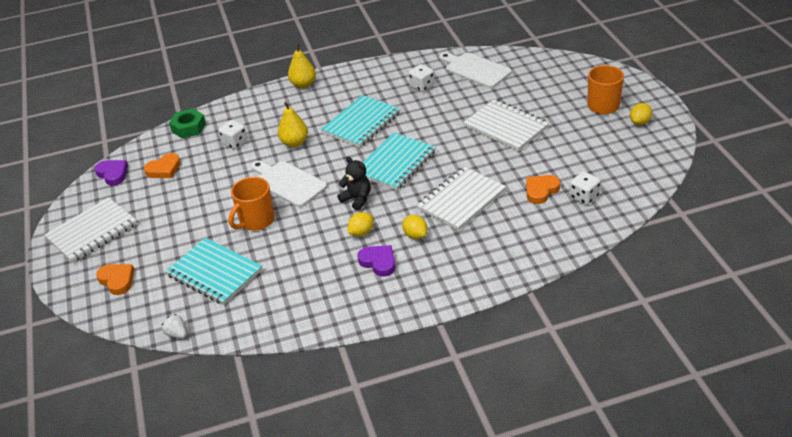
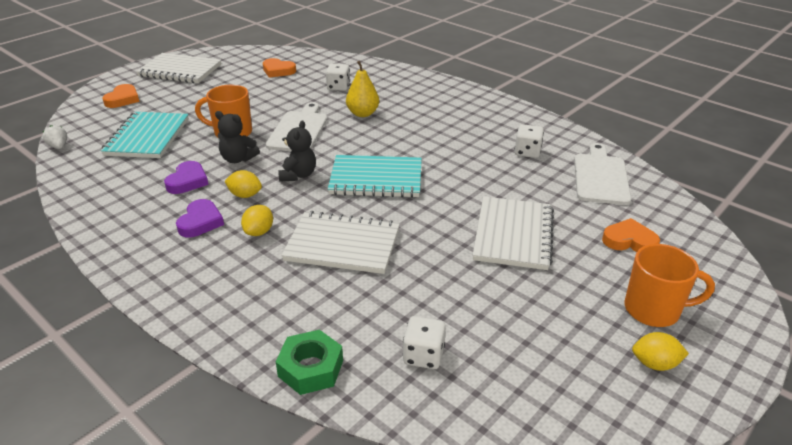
camera: 55 degrees right, 5 degrees down
(113, 174) = (257, 54): purple heart -> purple heart (187, 181)
(177, 334) = (59, 147): white strawberry -> white strawberry turned 45 degrees counterclockwise
(188, 128) = (342, 62): green nut -> green nut (310, 368)
(303, 84) = (457, 89): yellow pear -> none
(304, 226) = (238, 159): none -> black teddy bear
(361, 123) = (426, 138): turquoise notebook -> none
(541, 191) = (407, 307): orange heart -> orange heart (629, 241)

